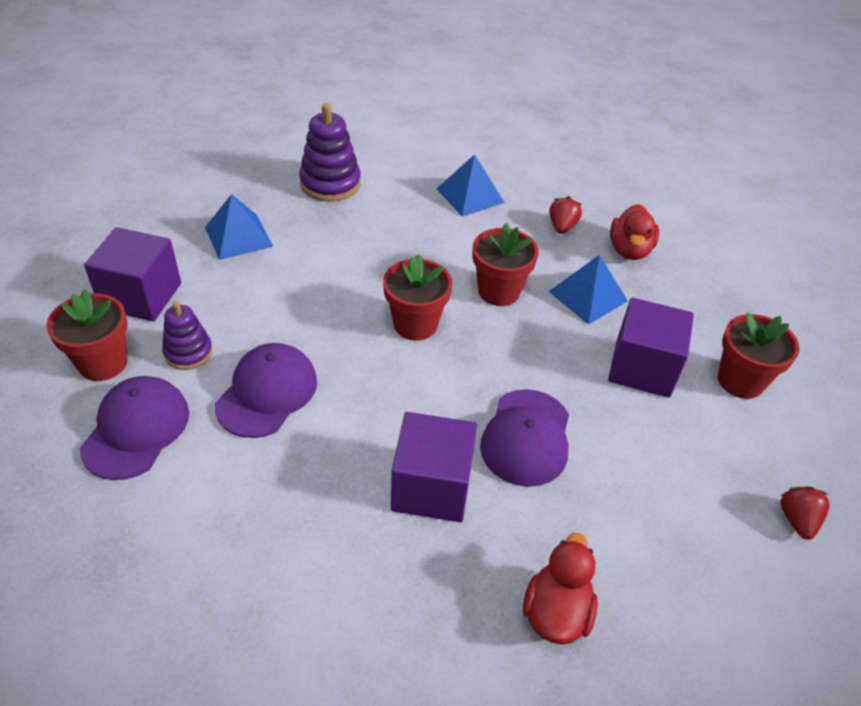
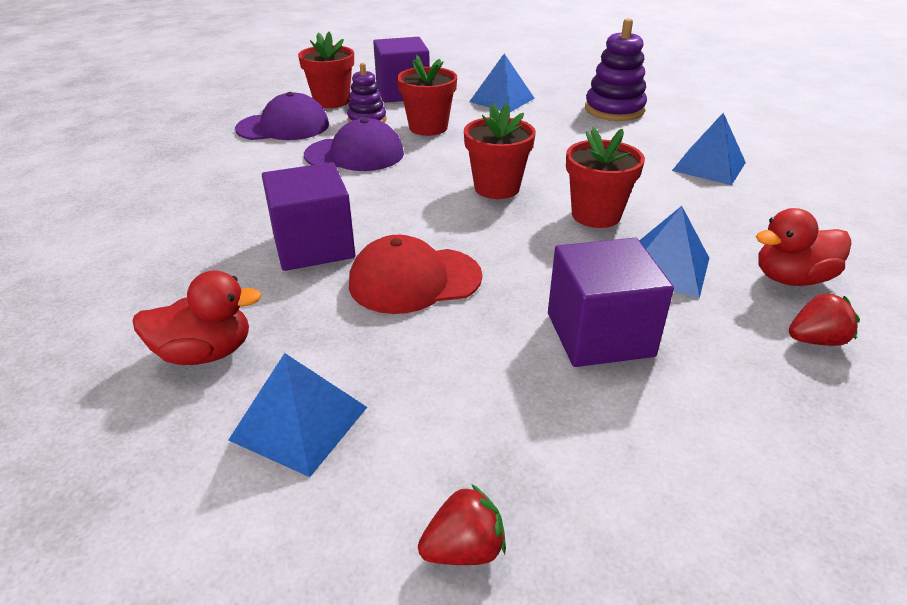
camera: 65 degrees right, 10 degrees down
(526, 437) = (414, 280): purple cap -> red cap
(562, 226) = (752, 225): red strawberry -> red strawberry (815, 340)
(665, 569) = (299, 423): none -> blue pyramid
(740, 381) = (680, 430): red flower pot -> red flower pot (428, 127)

